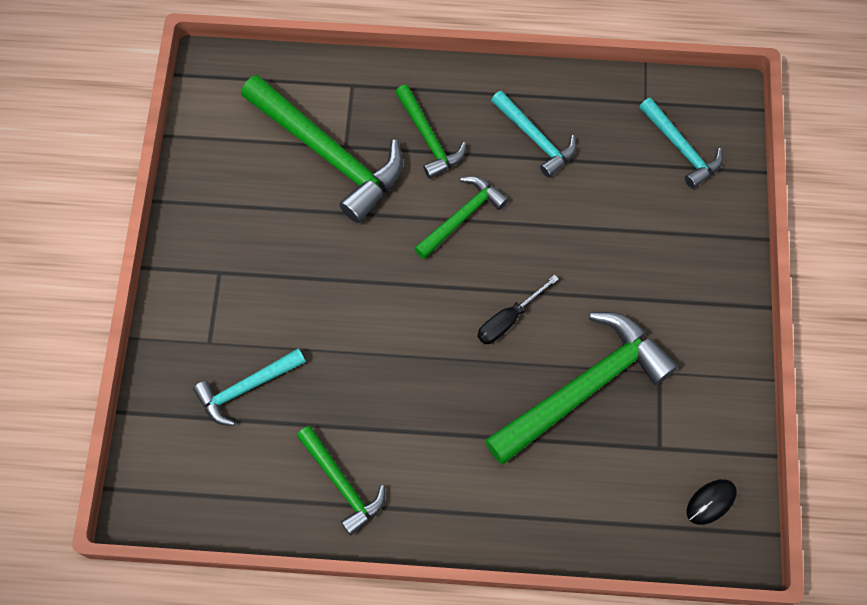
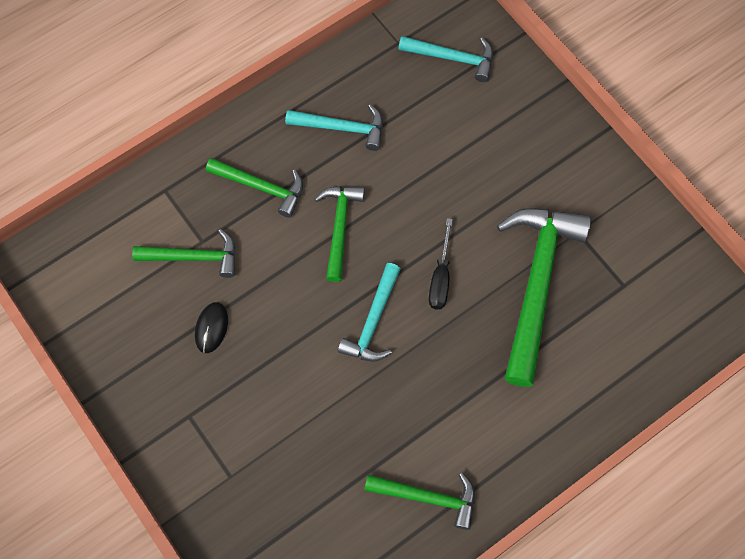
camera: 40 degrees left, 0 degrees up
(247, 388) = (291, 486): turquoise hammer -> turquoise hammer (373, 321)
(328, 153) = (193, 257): green hammer -> green hammer, size x0.55
(711, 502) = (689, 295): black mouse -> black mouse (211, 328)

